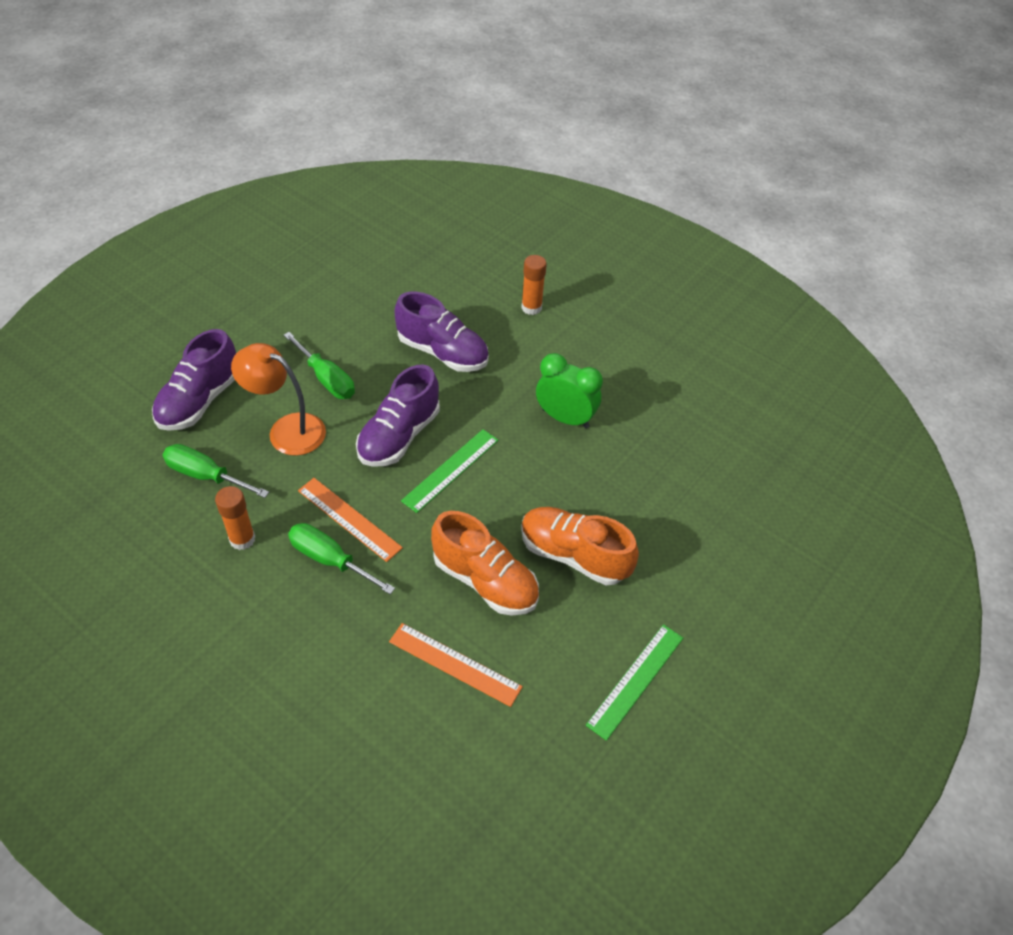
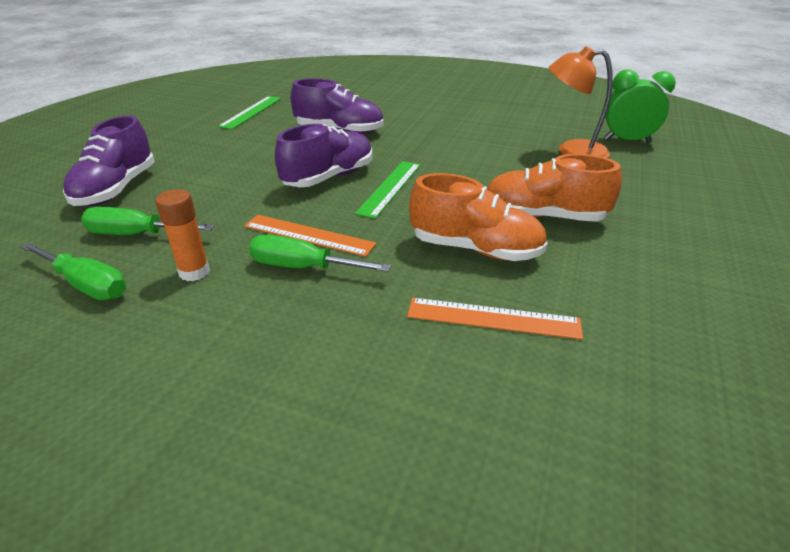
camera: 15 degrees left, 15 degrees down
(287, 430) = (215, 191): orange lamp -> orange lamp (572, 151)
(326, 379) = (242, 158): green screwdriver -> green screwdriver (86, 285)
(399, 436) = (329, 177): purple shoe -> purple shoe turned 150 degrees counterclockwise
(531, 307) = (396, 103): orange glue stick -> none
(565, 418) = (466, 146): green clock -> green clock (627, 140)
(635, 680) = (683, 286): green ruler -> green ruler (251, 112)

